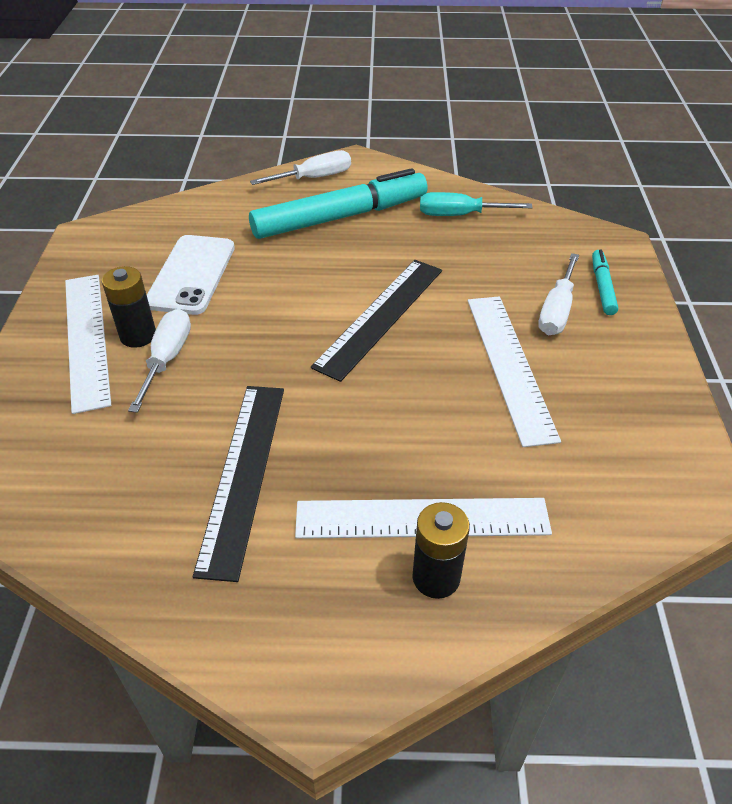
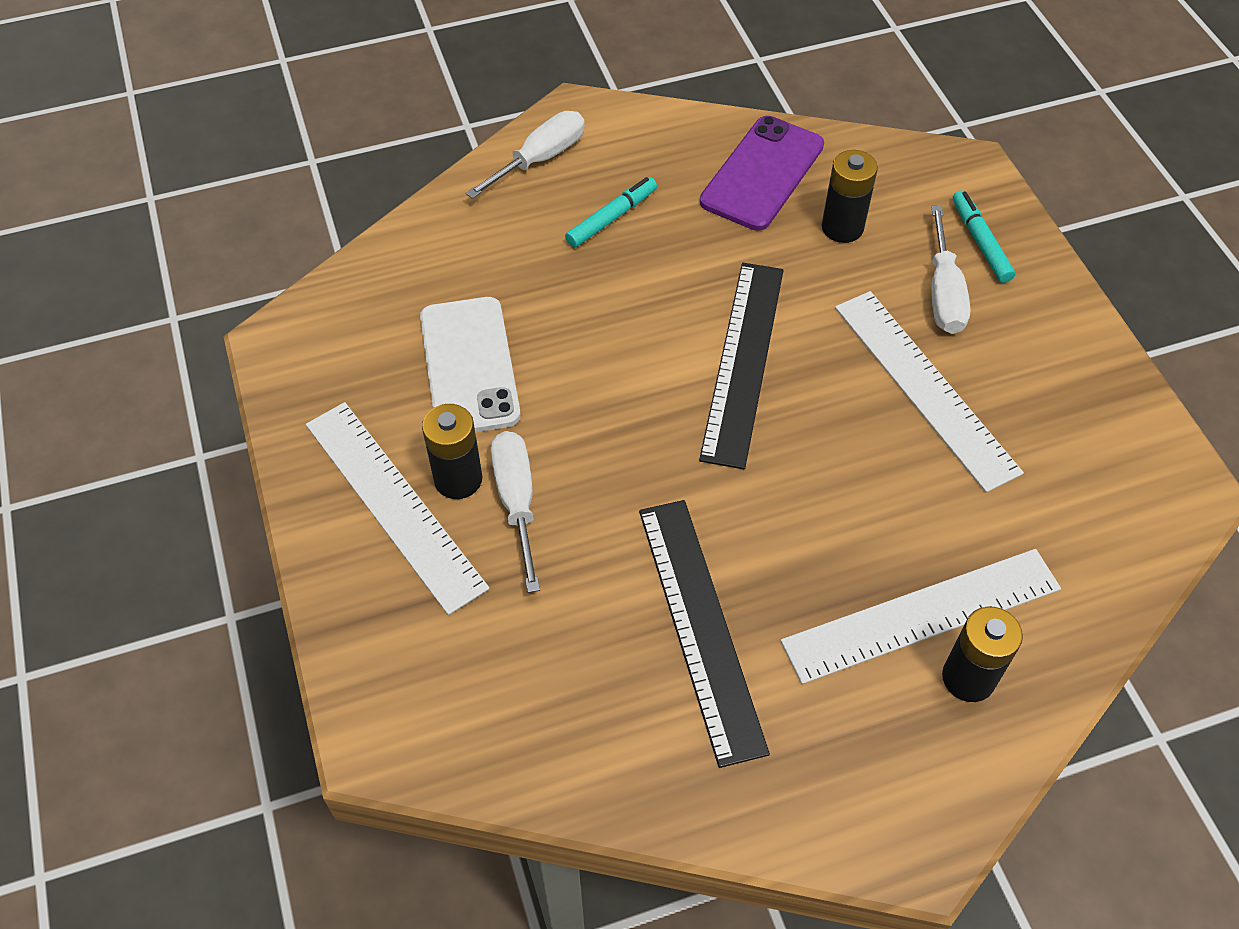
camera: 20 degrees left, 10 degrees up
(340, 217) = (612, 218): turquoise marker -> turquoise marker, size x0.45
(460, 215) = (762, 174): turquoise screwdriver -> purple phone
(500, 256) = (842, 227): none -> black battery

